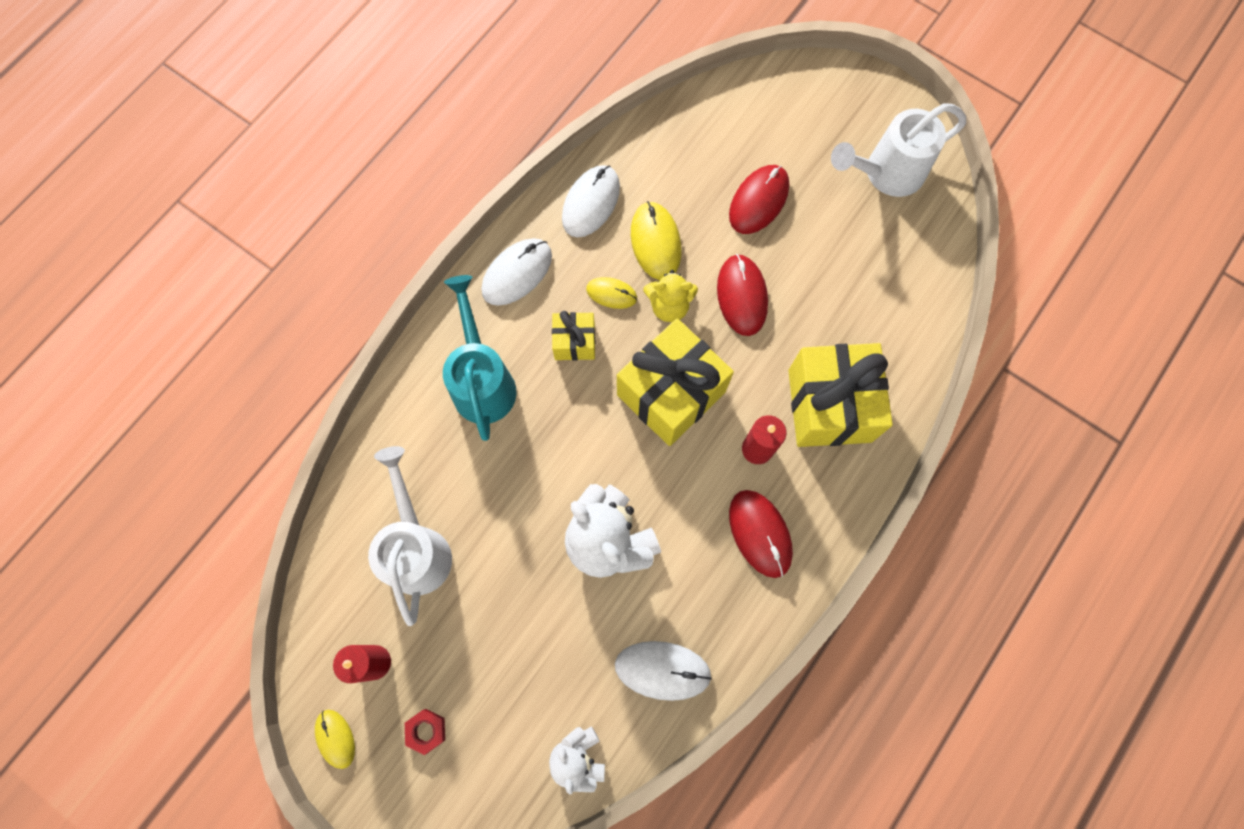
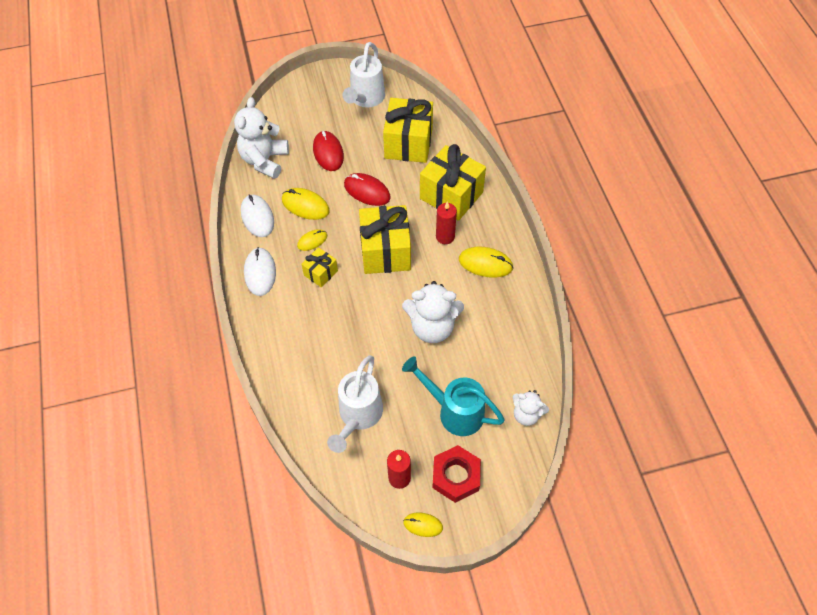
camera: 50 degrees left, 15 degrees down
(417, 548) = (358, 416): white watering can -> white watering can turned 105 degrees counterclockwise
(426, 731) = (456, 476): red nut -> red nut, size x1.93
(483, 381) = (300, 326): turquoise watering can -> turquoise watering can (454, 411)
(662, 670) = (515, 348): white mouse -> none
(669, 306) = (342, 222): yellow teddy bear -> none
(679, 139) = (264, 160): none -> white teddy bear
(760, 533) = (485, 263): red mouse -> yellow mouse
(864, 285) = (408, 143): none -> yellow gift

